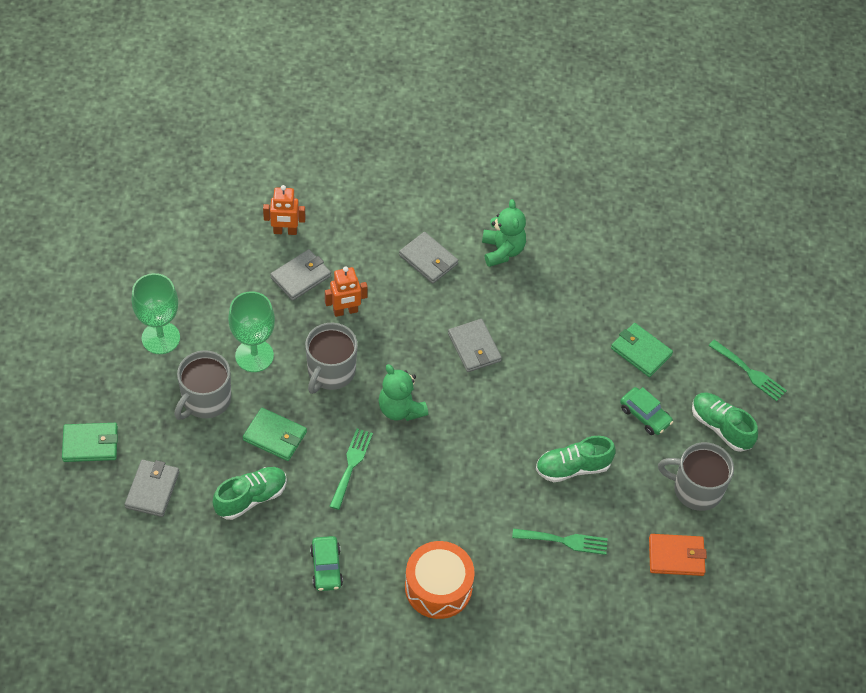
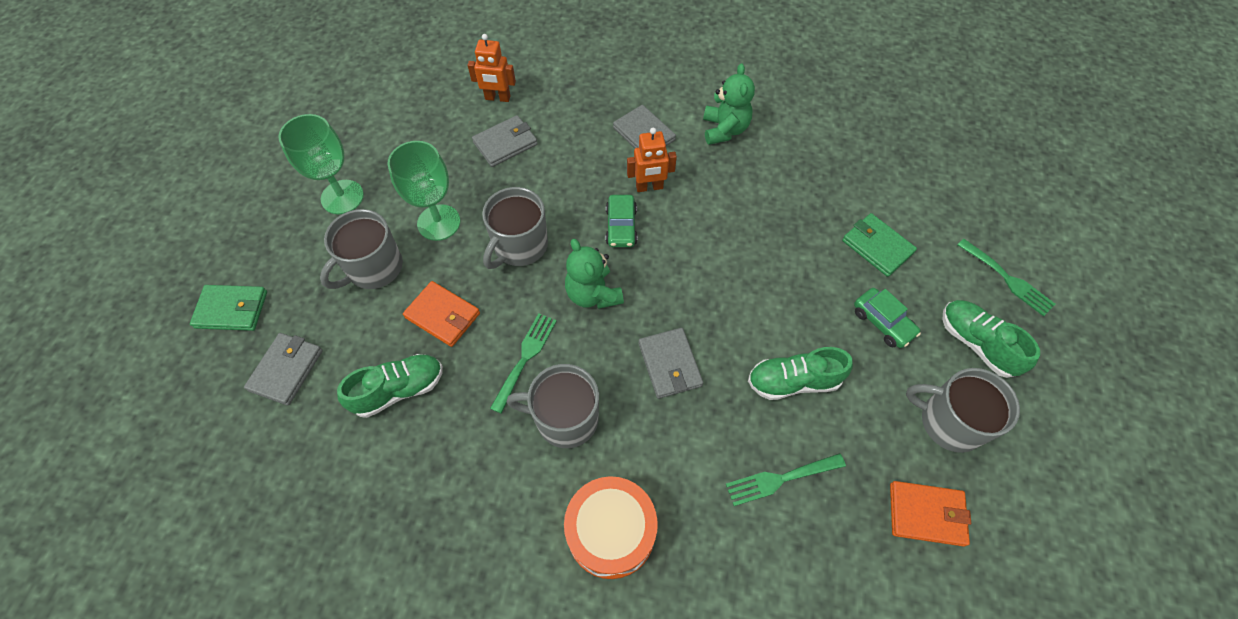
camera: 10 degrees right, 5 degrees up
(275, 436) = (443, 315): green wallet -> orange wallet
(326, 568) = (472, 491): green car -> green car (621, 226)
(345, 311) = (547, 181): orange robot -> orange robot (649, 187)
(391, 510) = (565, 418): none -> grey mug
(474, 347) = (685, 229): grey wallet -> grey wallet (670, 364)
(565, 541) = (780, 479): green fork -> green fork turned 150 degrees clockwise

